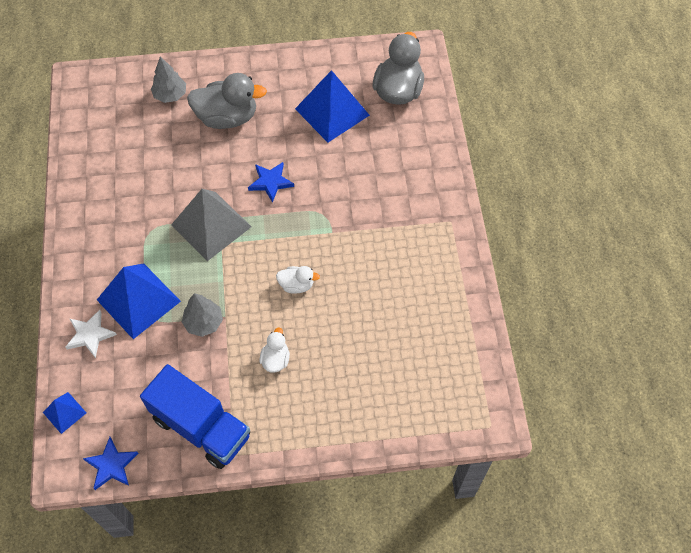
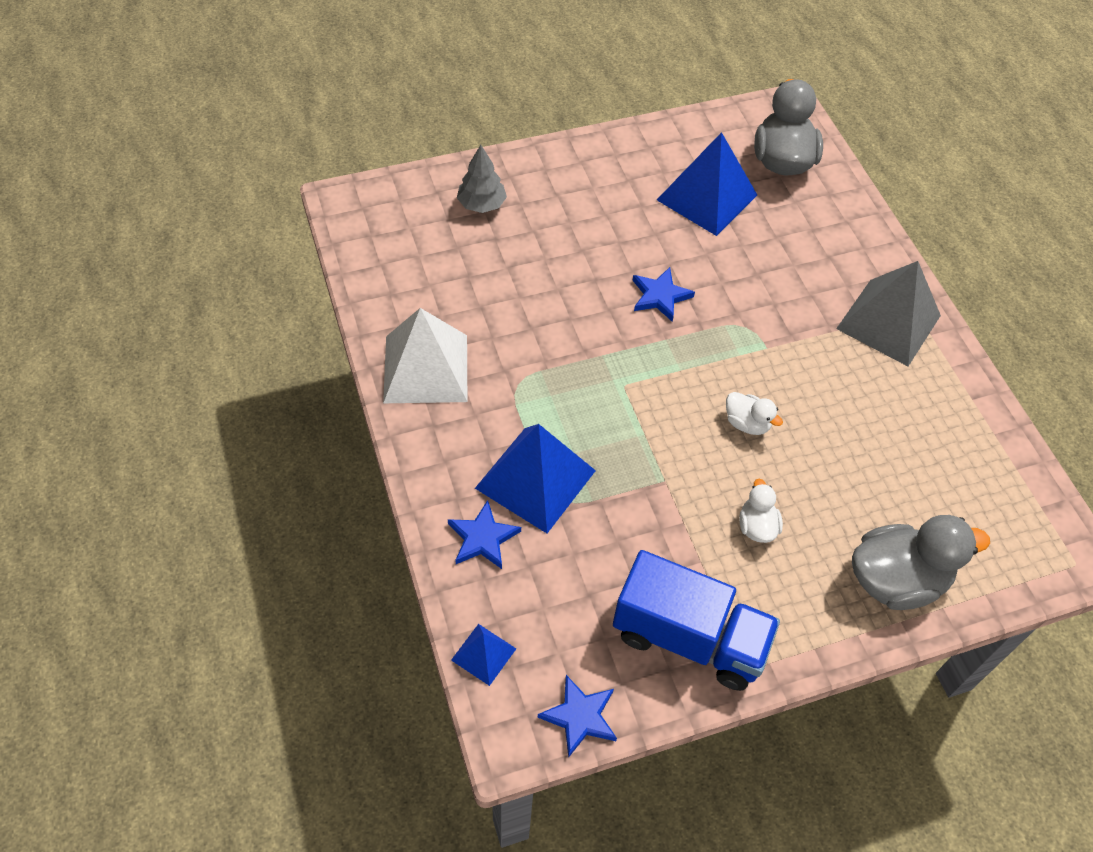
camera: 15 degrees left, 5 degrees down
(90, 335) = (483, 538): white star -> blue star
(92, 210) = (426, 368): none -> white pyramid
(204, 322) = (638, 494): grey tree -> none
(211, 225) = (600, 363): grey pyramid -> grey pyramid (888, 322)
(227, 117) = (570, 223): grey duck -> grey duck (896, 580)
(296, 285) = (747, 423): white duck -> white duck turned 45 degrees clockwise

